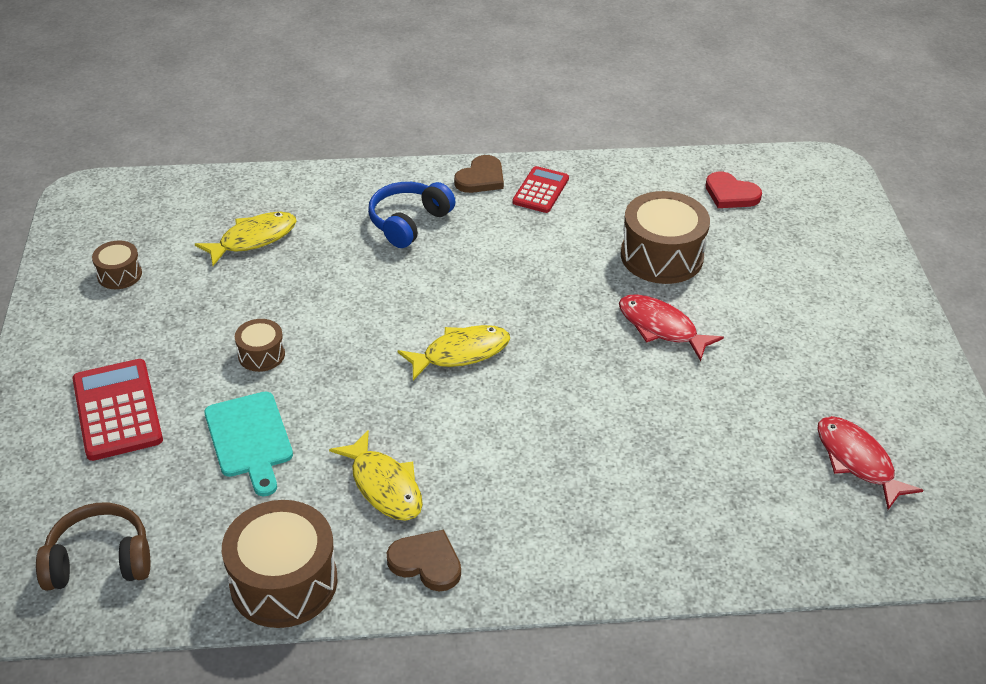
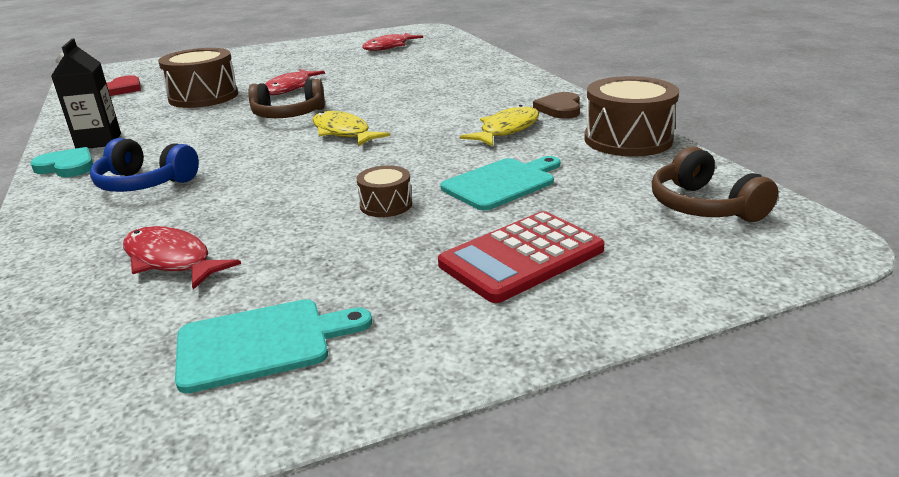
camera: 105 degrees left, 15 degrees down
(119, 274) = (261, 343): brown drum -> turquoise cutting board
(253, 239) = (171, 260): yellow fish -> red fish
(481, 178) = (67, 166): brown heart -> turquoise heart
(540, 190) = (99, 141): red calculator -> black carton
(547, 318) = (288, 115): none -> brown headphones

